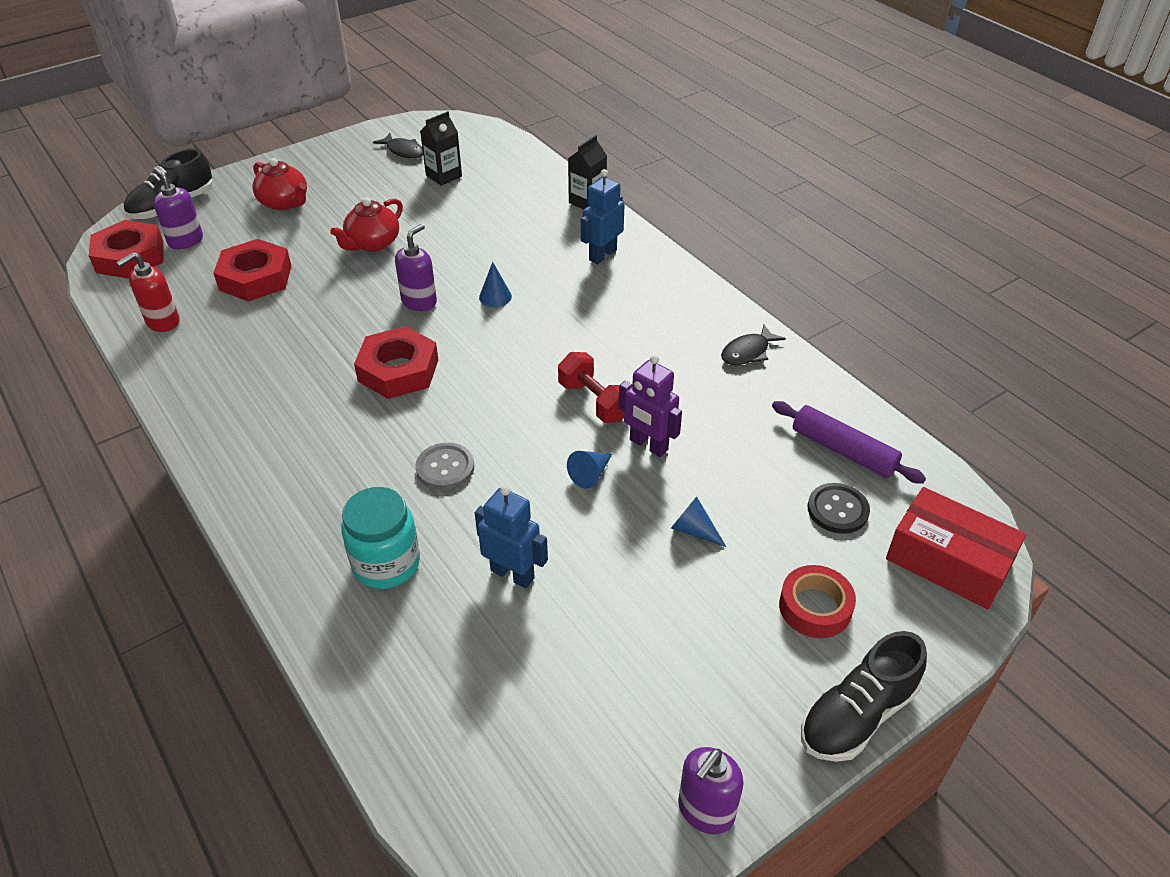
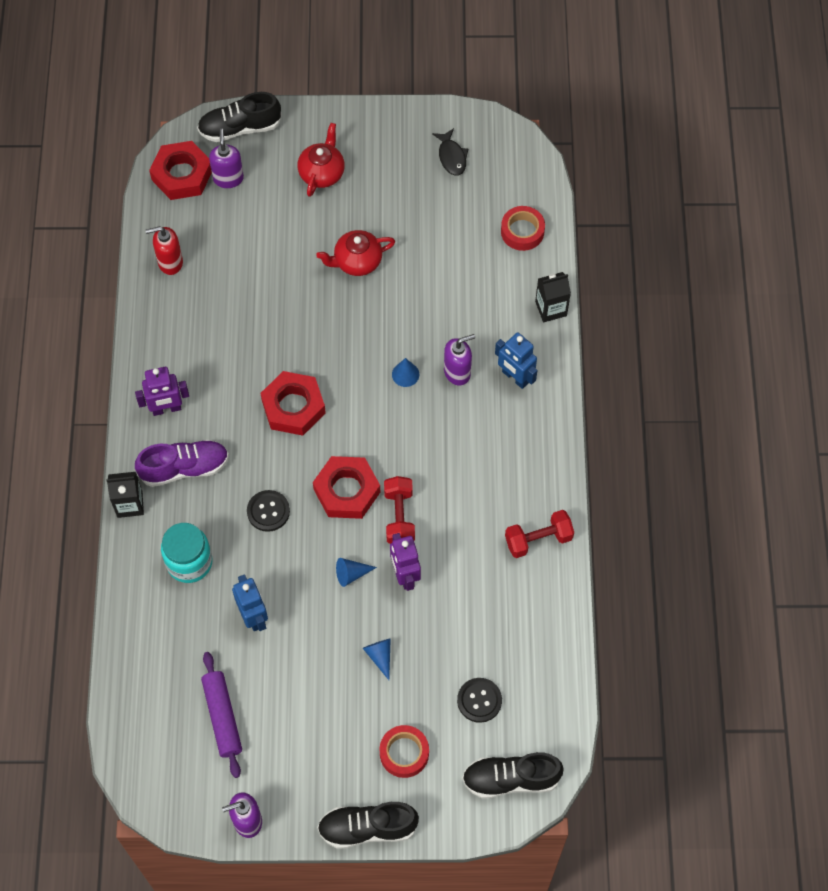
camera: 35 degrees right, 20 degrees up
(246, 438) = (166, 409): none -> purple robot
(255, 278) = (254, 251): red nut -> red nut (347, 490)
(284, 203) = (322, 172): red teapot -> red teapot turned 150 degrees counterclockwise
(310, 479) = (184, 468): none -> purple shoe
(419, 302) = (350, 347): purple soap dispenser -> purple soap dispenser (457, 372)
(444, 176) = (462, 209): black carton -> black carton (129, 504)
(445, 468) = (268, 511): grey button -> black button
(512, 168) = (522, 231): none -> red tape
(602, 255) = (515, 377): blue robot -> blue robot turned 120 degrees counterclockwise
(748, 352) = (538, 539): black fish -> red dumbbell
(843, 450) = (525, 661): purple rolling pin -> purple rolling pin (223, 717)
(948, 561) = (511, 779): red box -> black shoe

